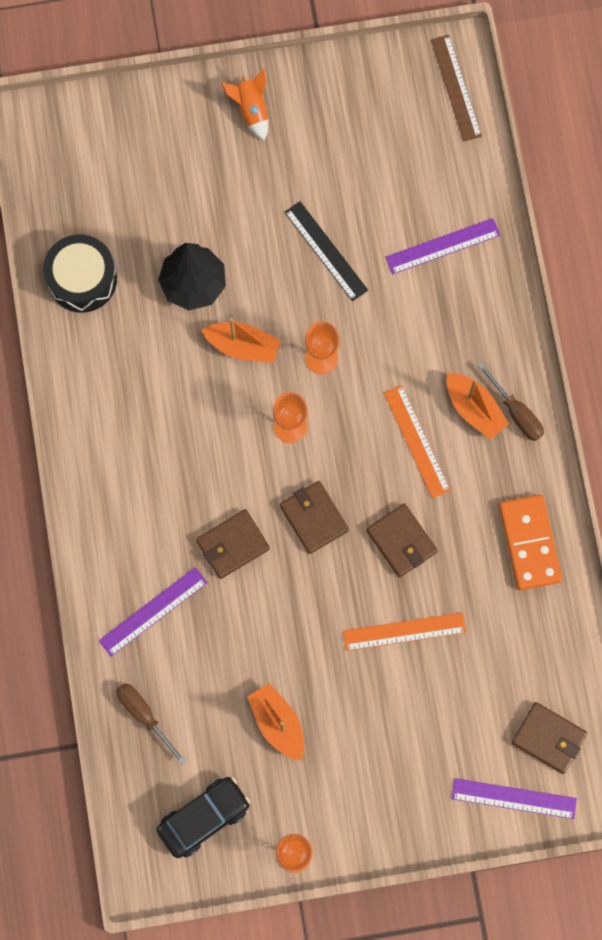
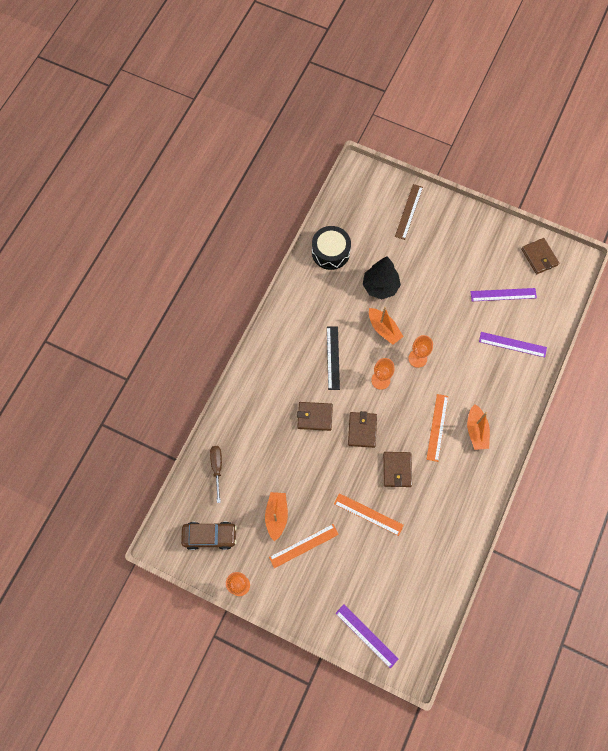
camera: 35 degrees right, 5 degrees down
(153, 611) = (256, 422): purple ruler -> purple ruler (503, 294)
(204, 818) = (210, 536): black car -> brown car
(251, 110) = (462, 226): orange rocket -> none
(326, 251) = (454, 311): black ruler -> black ruler (333, 358)
(345, 738) = (304, 545): none -> orange ruler
(456, 88) = (568, 276): brown ruler -> brown ruler (408, 211)
(516, 412) = (496, 446): brown screwdriver -> none
(529, 543) = (460, 514): orange domino -> none
(549, 738) = (405, 618): brown wallet -> brown wallet (539, 257)

